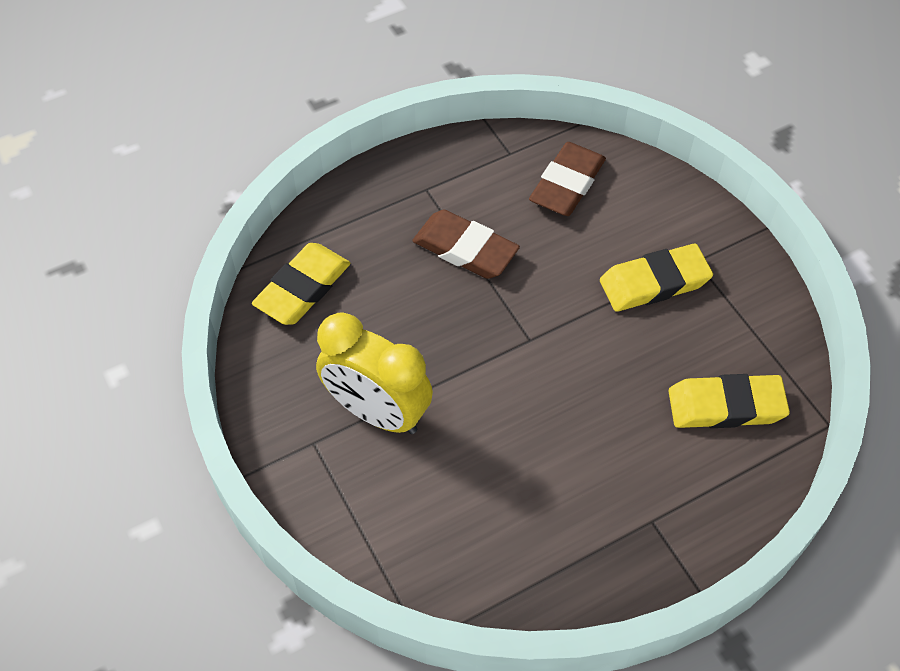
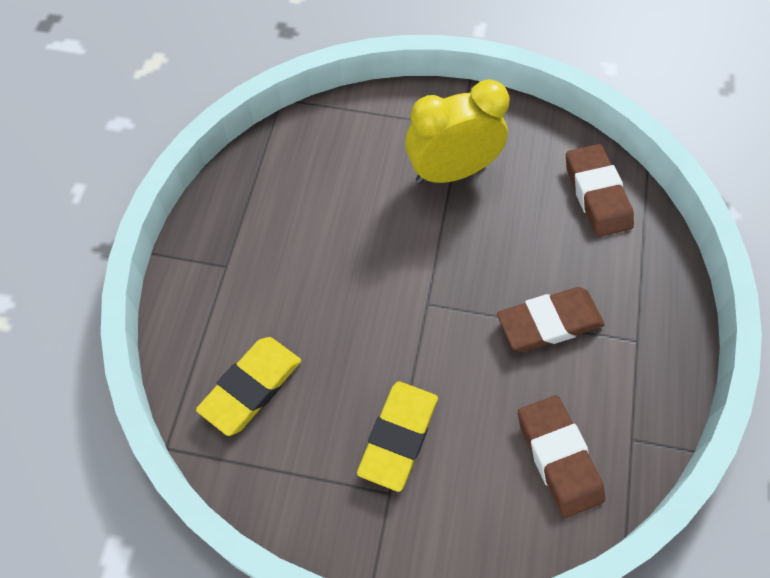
camera: 130 degrees right, 5 degrees up
(303, 288) = (597, 194): yellow eraser -> brown eraser

